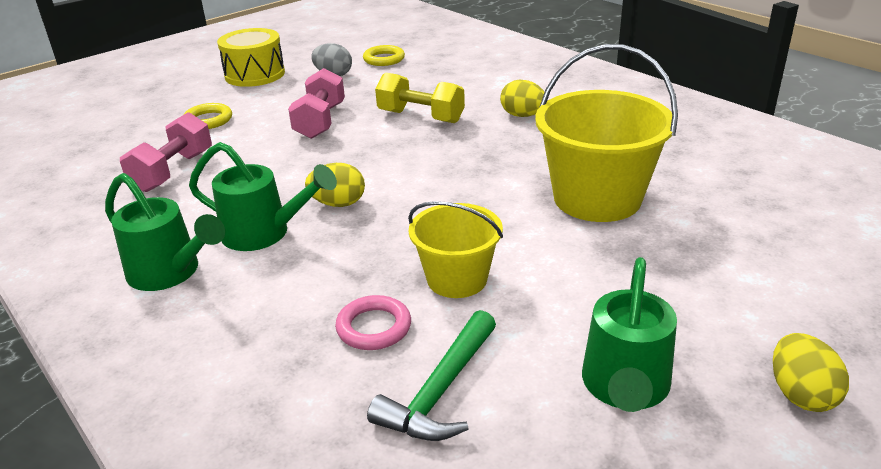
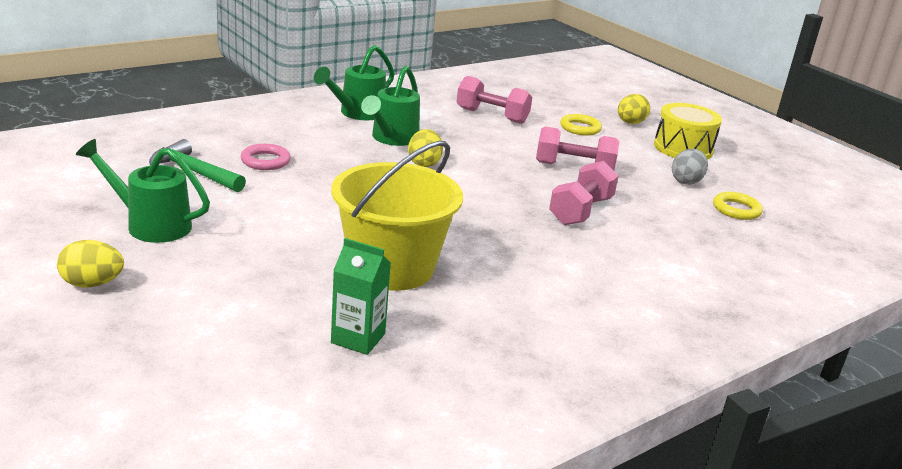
camera: 90 degrees right, 5 degrees down
(421, 117) = (580, 211): yellow dumbbell -> pink dumbbell
(457, 279) = (301, 191): yellow bucket -> none
(522, 115) = (580, 263): yellow egg -> yellow egg (630, 123)
(730, 201) = (358, 338): none -> green carton

